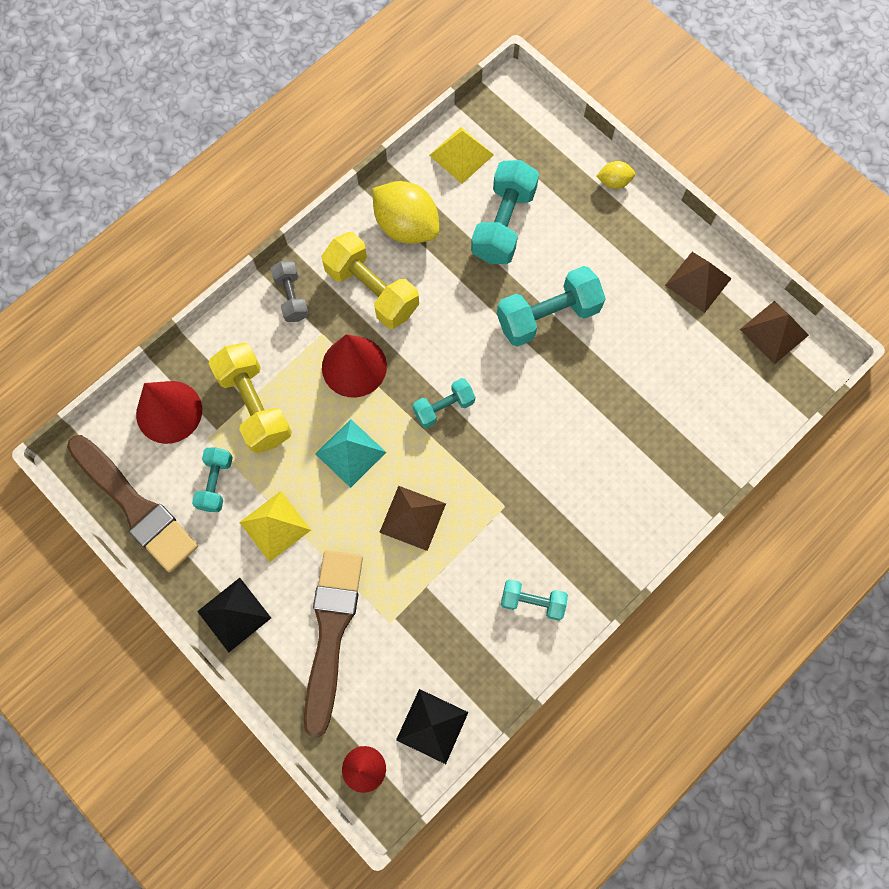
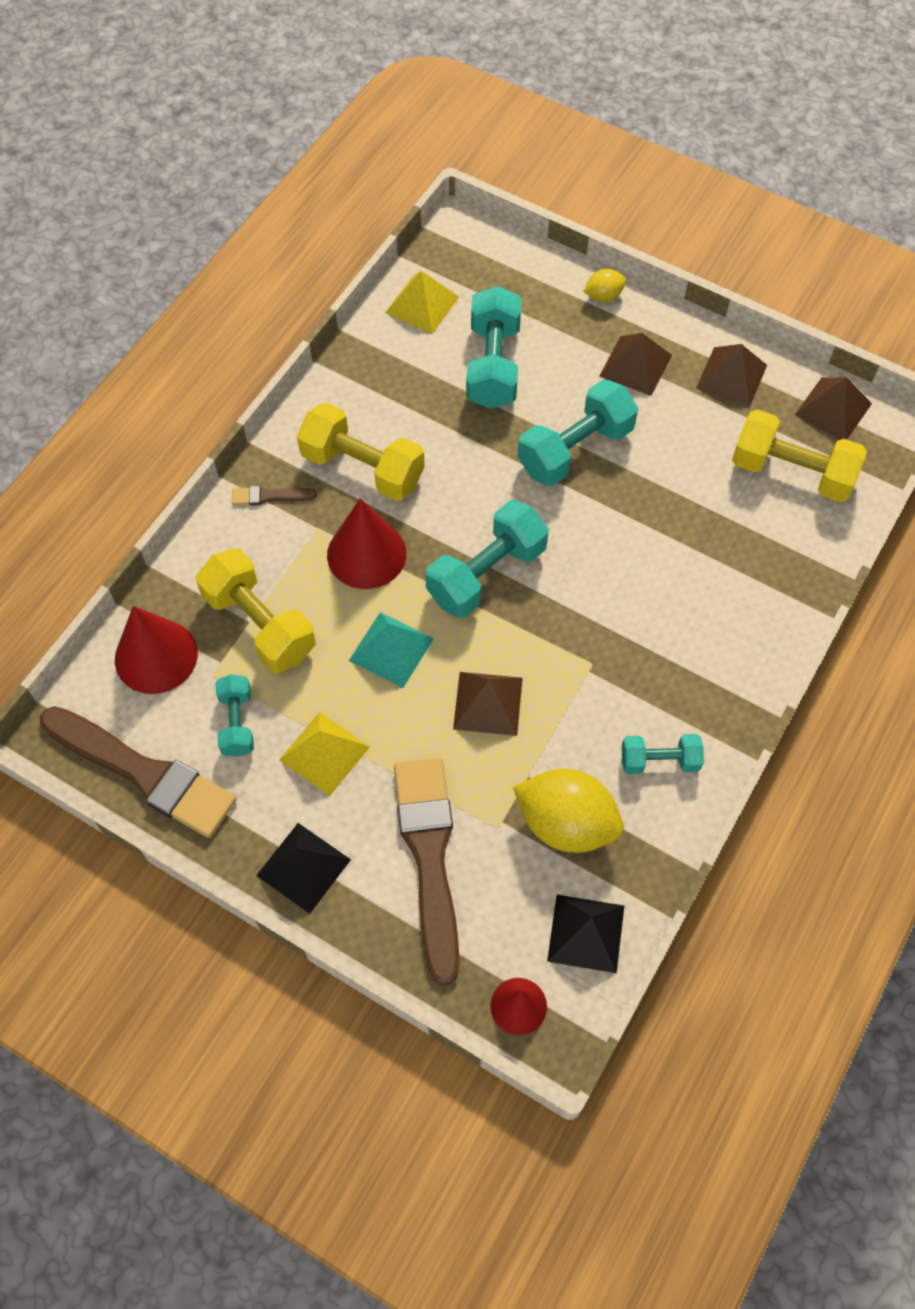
camera: 15 degrees left, 10 degrees down
(291, 297) = (269, 496): grey dumbbell -> brown brush
(406, 226) = (382, 392): yellow lemon -> yellow lemon (566, 823)
(444, 407) = (486, 574): turquoise dumbbell -> turquoise dumbbell, size x1.73
(620, 252) = (635, 365): none -> brown pyramid
(720, 380) = (792, 472): none -> yellow dumbbell

